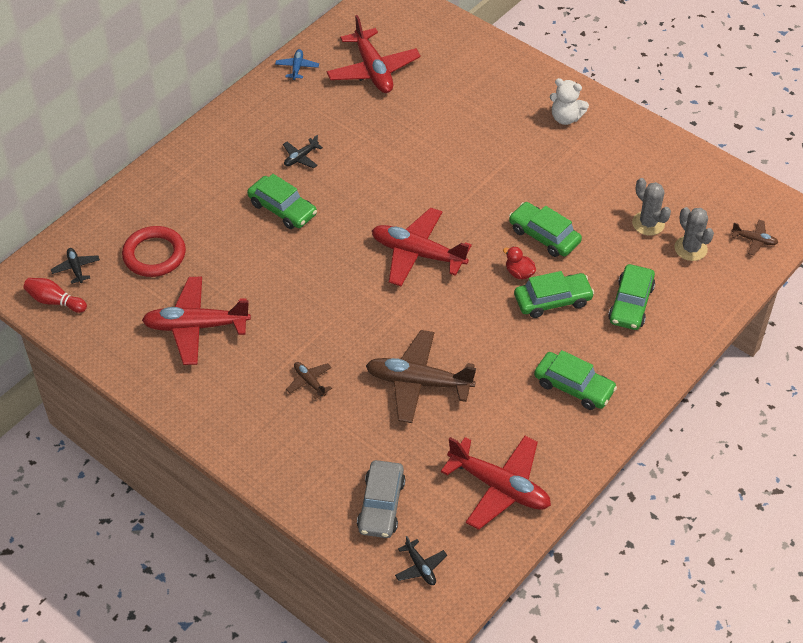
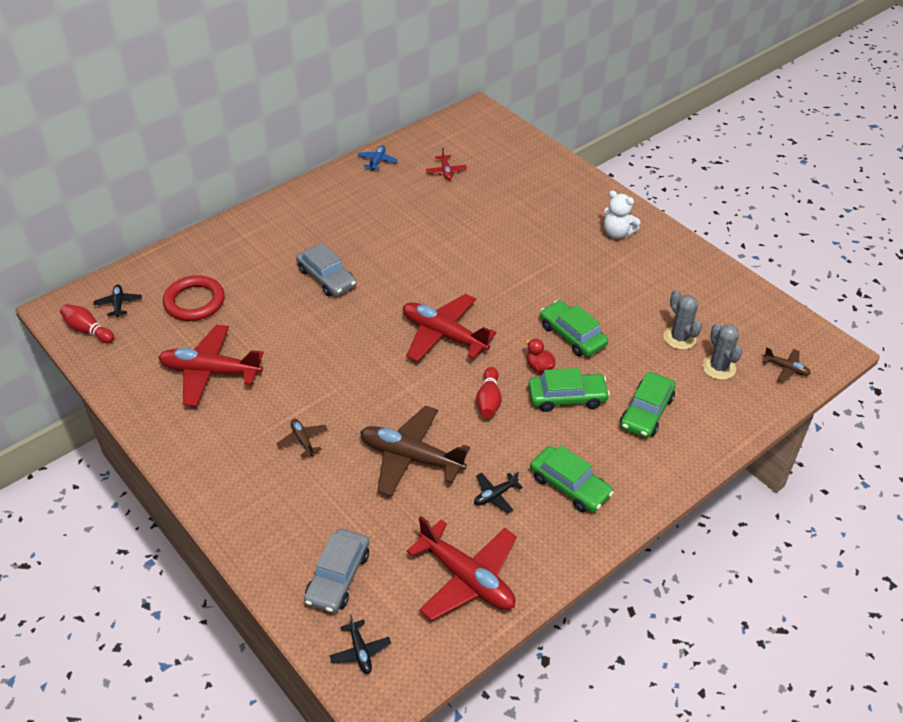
camera: 10 degrees right, 5 degrees down
(282, 209) = (326, 278): green car -> grey car
(301, 157) = (357, 236): black plane -> black plane (495, 495)
(373, 70) = (446, 171): red plane -> red plane, size x0.46
(478, 315) = (489, 400): none -> red bowling pin

